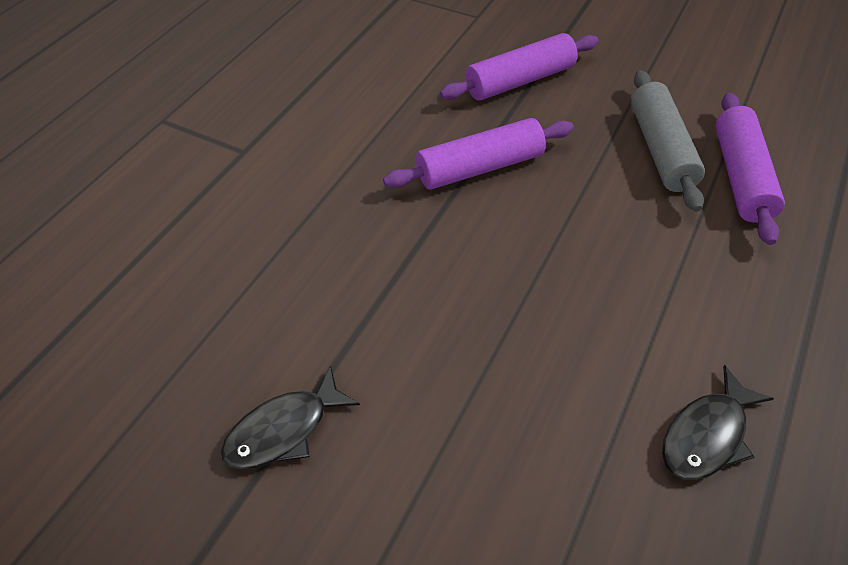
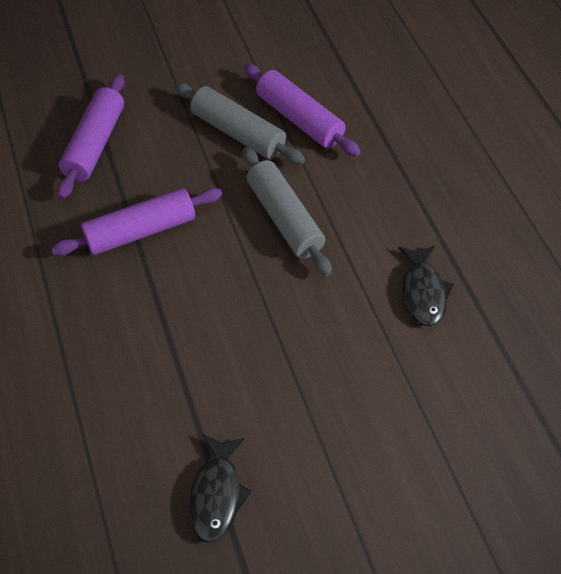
camera: 50 degrees left, 5 degrees up
(480, 167) = (141, 231): purple rolling pin -> purple rolling pin turned 45 degrees clockwise
(625, 250) = (284, 218): none -> grey rolling pin

